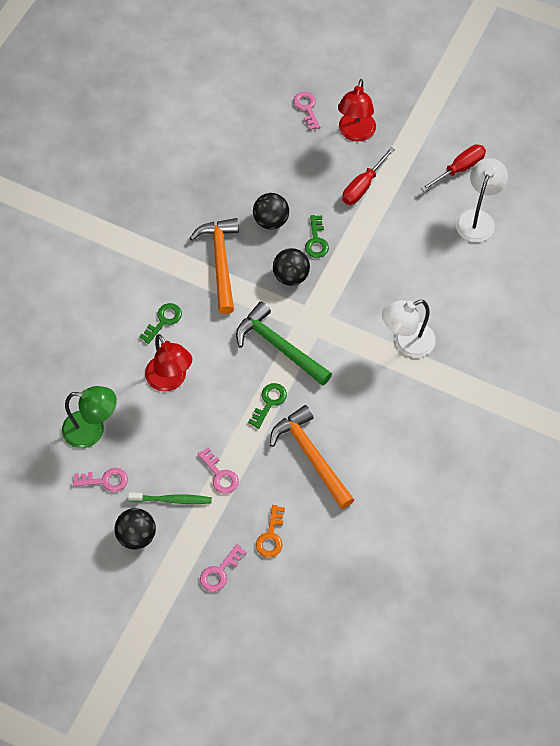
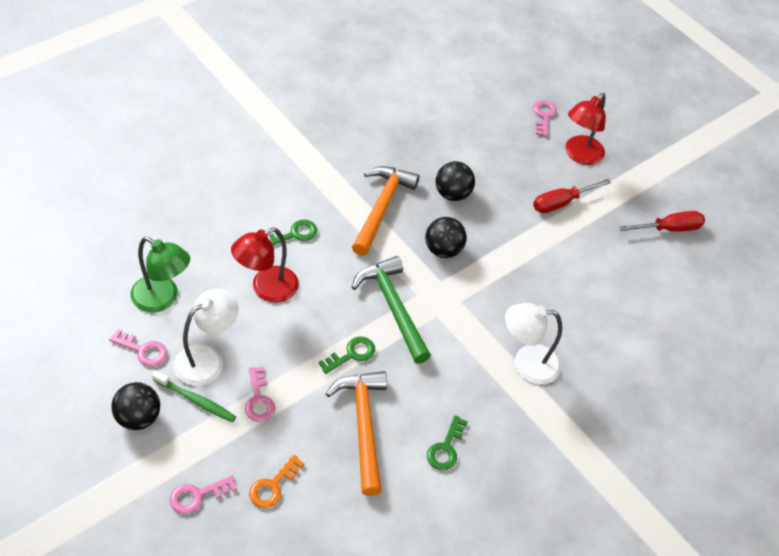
camera: 20 degrees right, 10 degrees down
(170, 380) = (266, 289): red lamp -> red lamp turned 60 degrees clockwise
(316, 241) = (487, 230): green key -> green key (446, 448)
(477, 219) = (665, 281): white lamp -> white lamp (207, 359)

